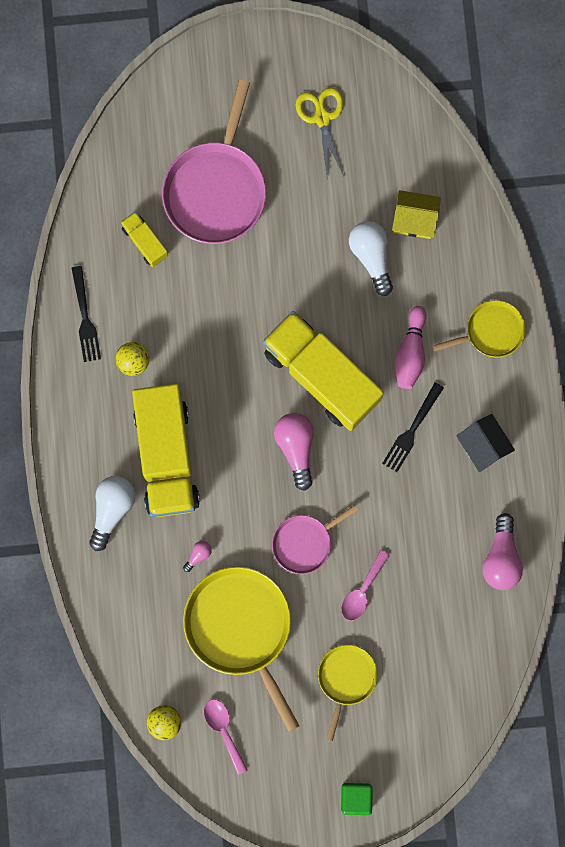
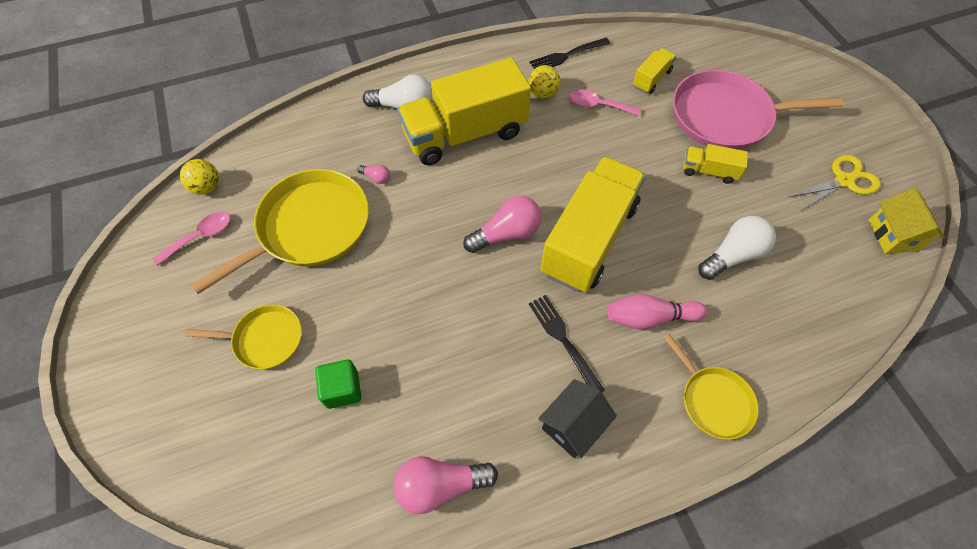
camera: 75 degrees right, 20 degrees down
(277, 236) = (709, 171): none -> yellow truck
(305, 542) = (409, 264): pink pan -> none
(356, 798) = (124, 383): green cube -> green cube (342, 389)
(362, 590) = (368, 332): pink spoon -> pink spoon (598, 105)
(412, 430) = (563, 340): black fork -> black fork turned 45 degrees clockwise
(414, 220) = (794, 287): yellow house -> yellow house (893, 235)

